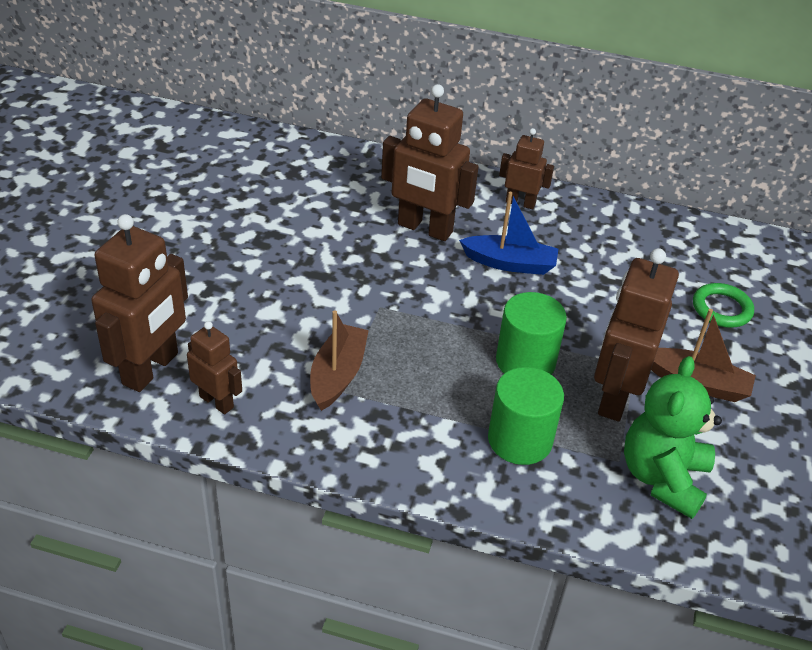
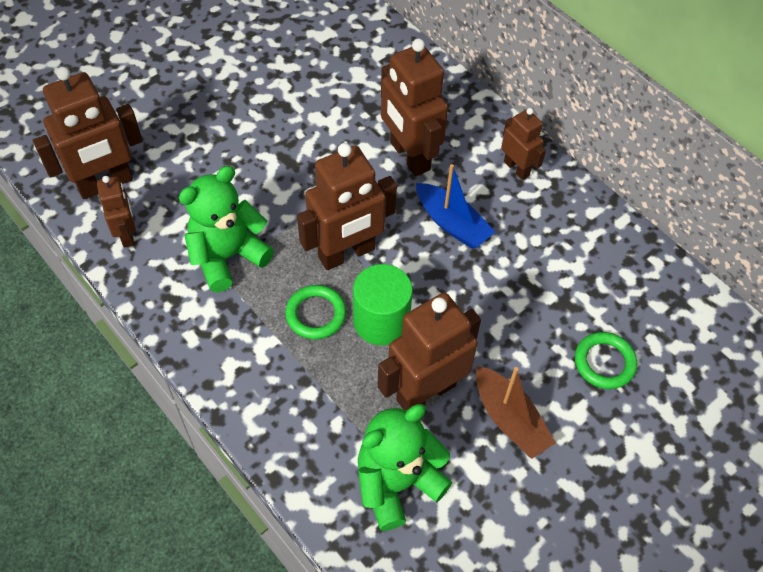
camera: 35 degrees right, 15 degrees up
(337, 375) = (227, 256): brown boat -> green teddy bear
(445, 324) = (347, 254): none -> brown robot
(465, 383) = (316, 314): none -> green ring
(520, 440) = (314, 386): green cylinder -> none

